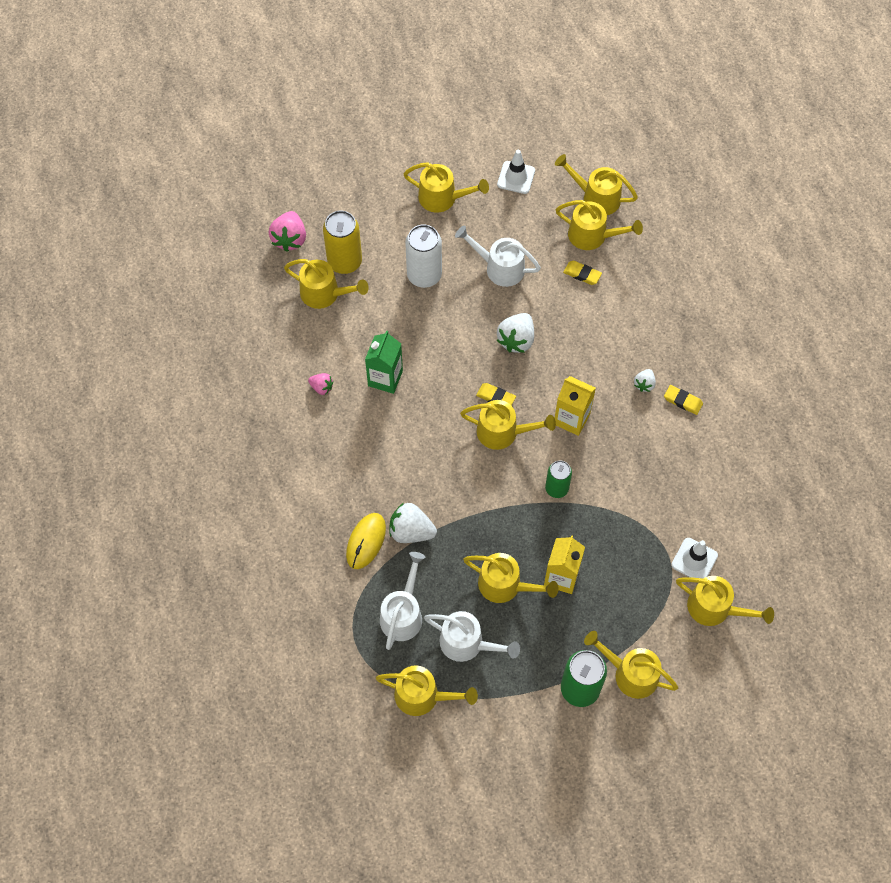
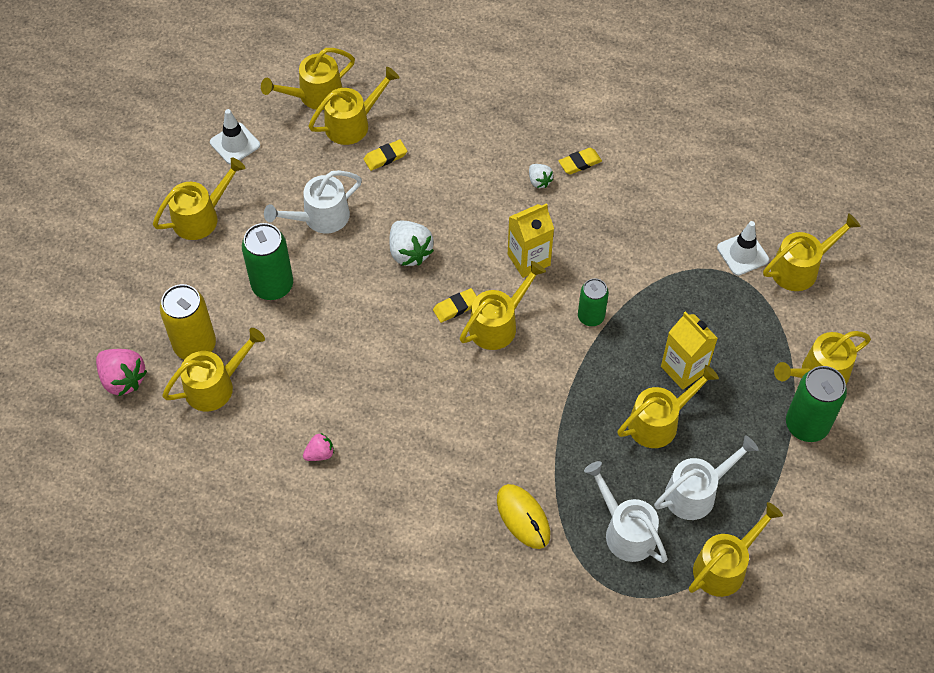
camera: 55 degrees left, 5 degrees down
(385, 378) = (357, 389): green carton -> none
(411, 531) = (542, 469): white strawberry -> none
(424, 275) = (272, 285): white can -> green can

